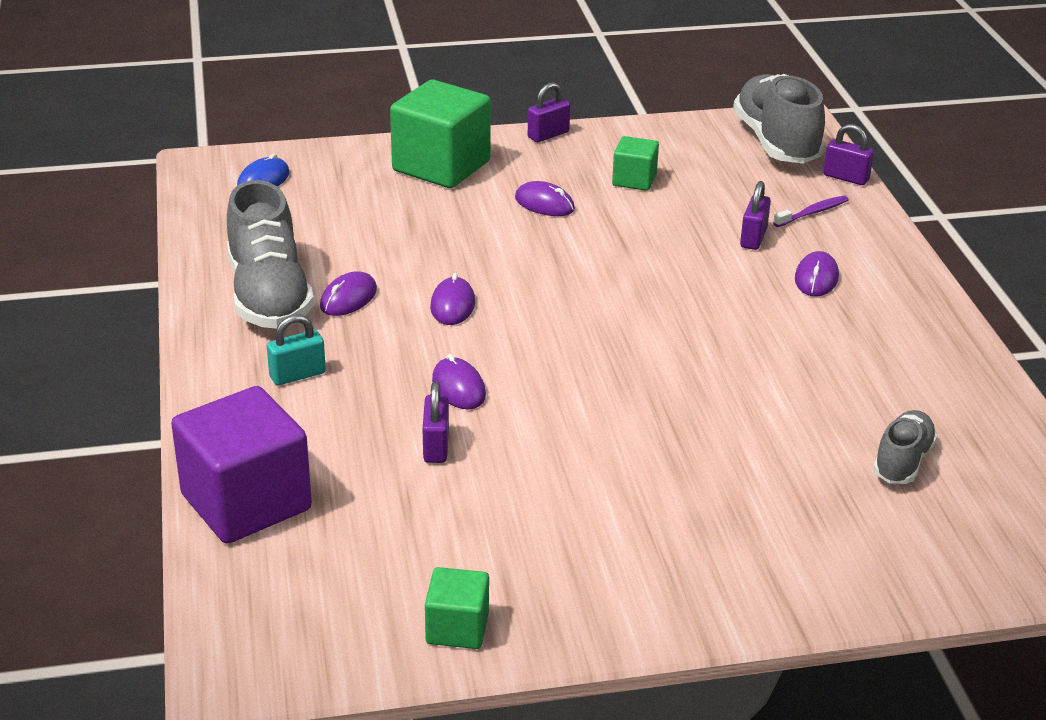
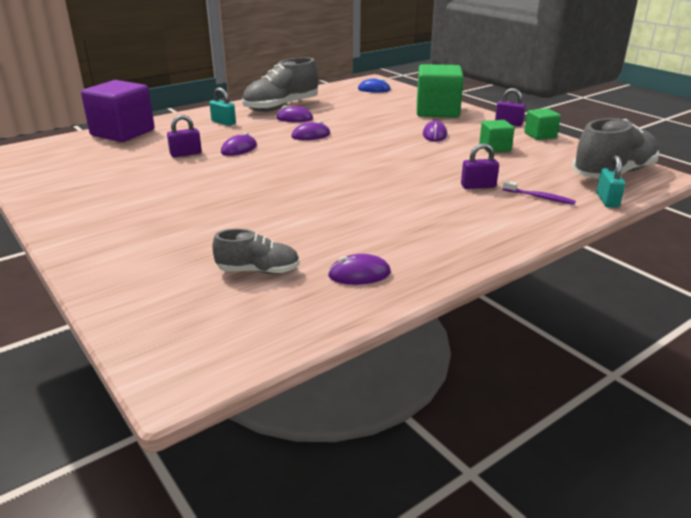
camera: 65 degrees right, 5 degrees down
(457, 628) = (42, 183): green cube -> green cube (540, 135)
(816, 278) = (456, 211): purple mouse -> purple mouse (359, 274)
(846, 177) = (607, 200): purple padlock -> turquoise padlock

